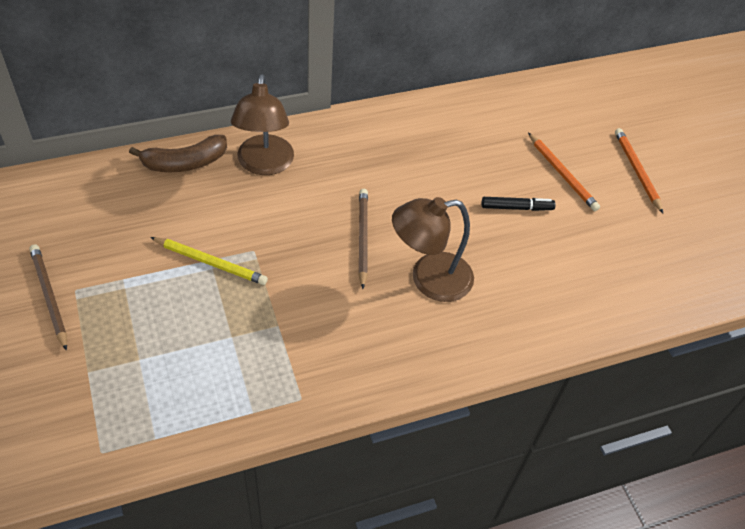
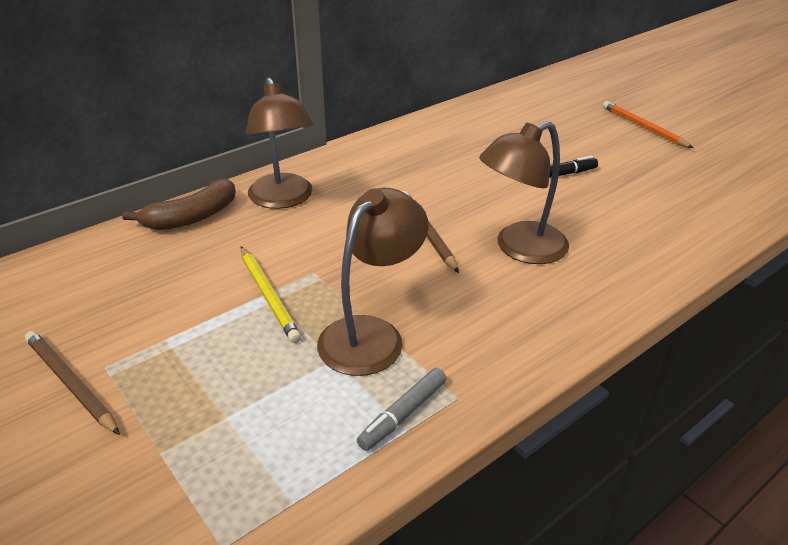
camera: 15 degrees left, 15 degrees down
(210, 262) = (268, 295): yellow pencil -> yellow pencil turned 60 degrees clockwise
(256, 399) = (403, 414): none -> grey marker
(268, 324) = (371, 334): none -> brown lamp
(562, 174) = (581, 143): orange pencil -> none

